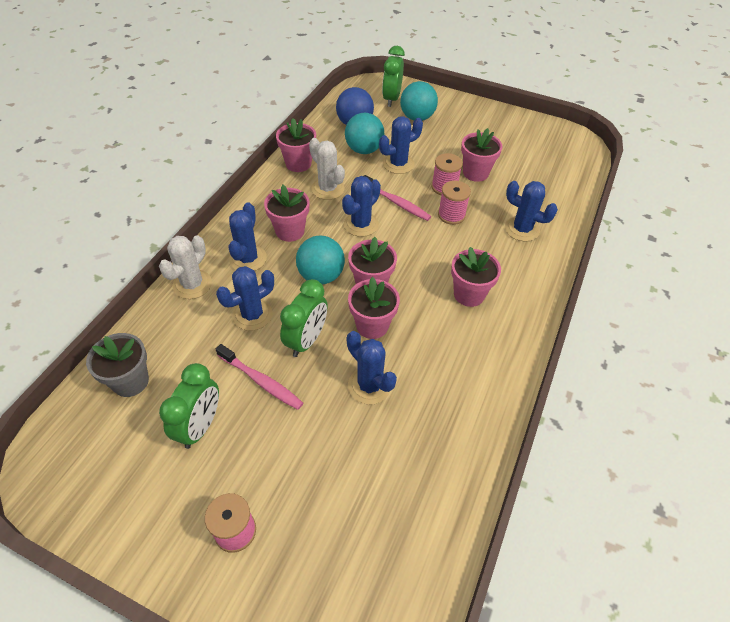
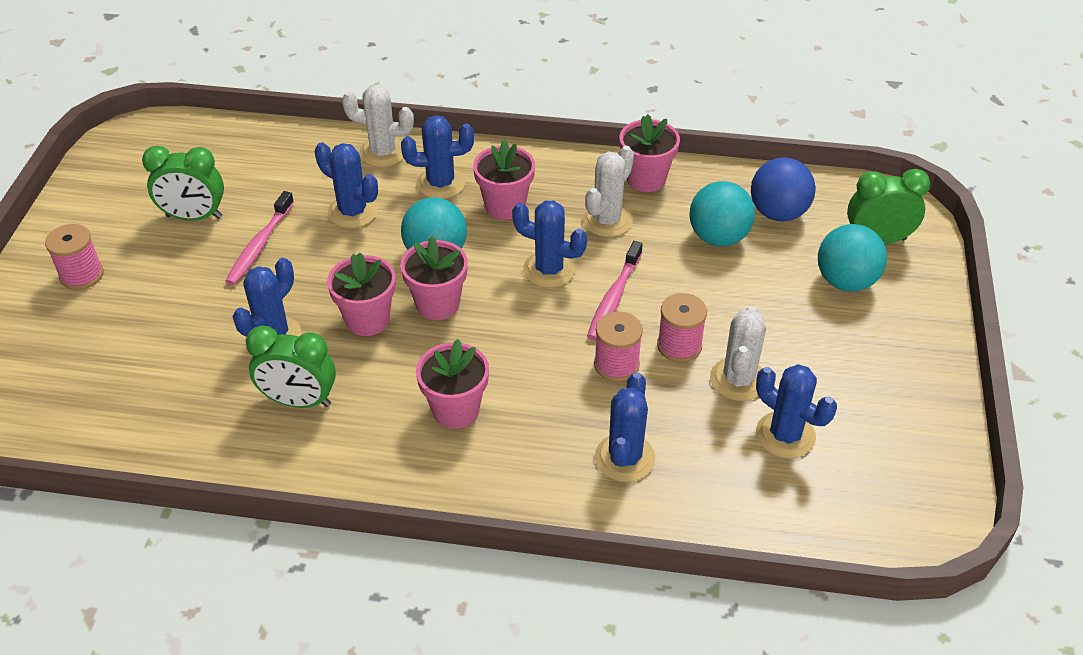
camera: 75 degrees right, 5 degrees down
(130, 381) = (238, 152): grey flower pot -> none
(306, 340) = (327, 266): green clock -> green clock (299, 401)
(398, 164) = (706, 282): blue cactus -> blue cactus (785, 435)
(475, 173) = (738, 379): pink flower pot -> white cactus

